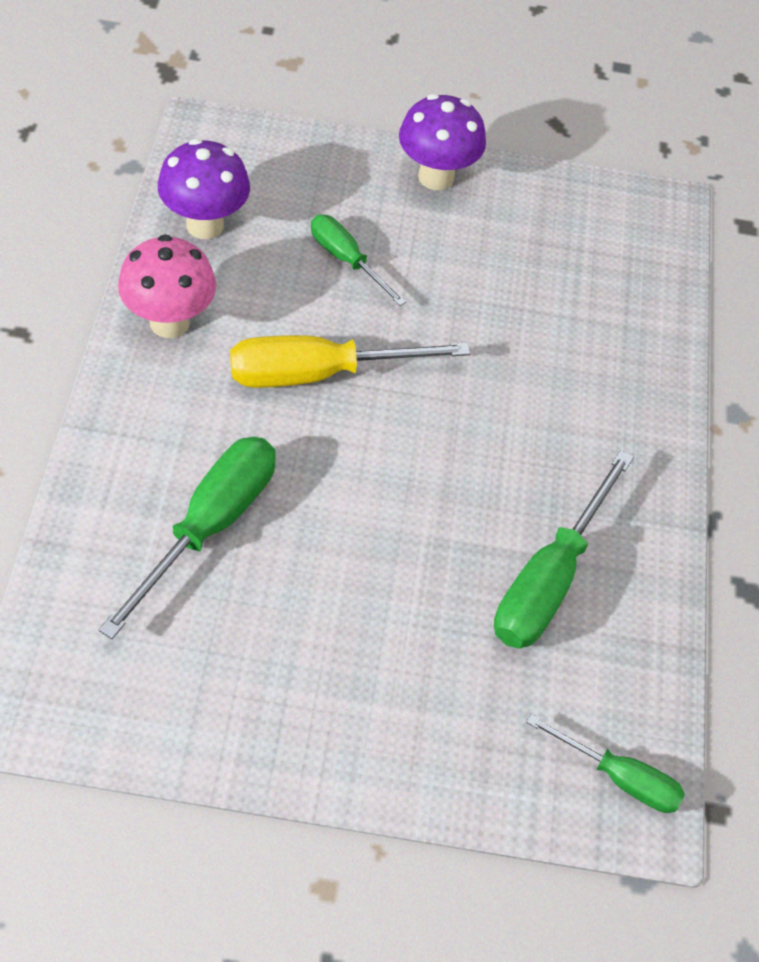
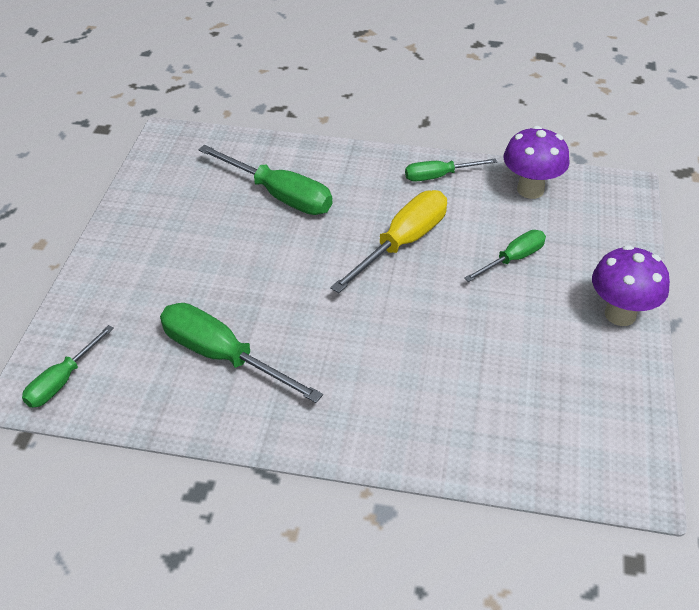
camera: 100 degrees right, 10 degrees down
(169, 322) = (439, 176): pink mushroom -> green screwdriver
(319, 374) = (402, 243): yellow screwdriver -> yellow screwdriver turned 45 degrees clockwise

